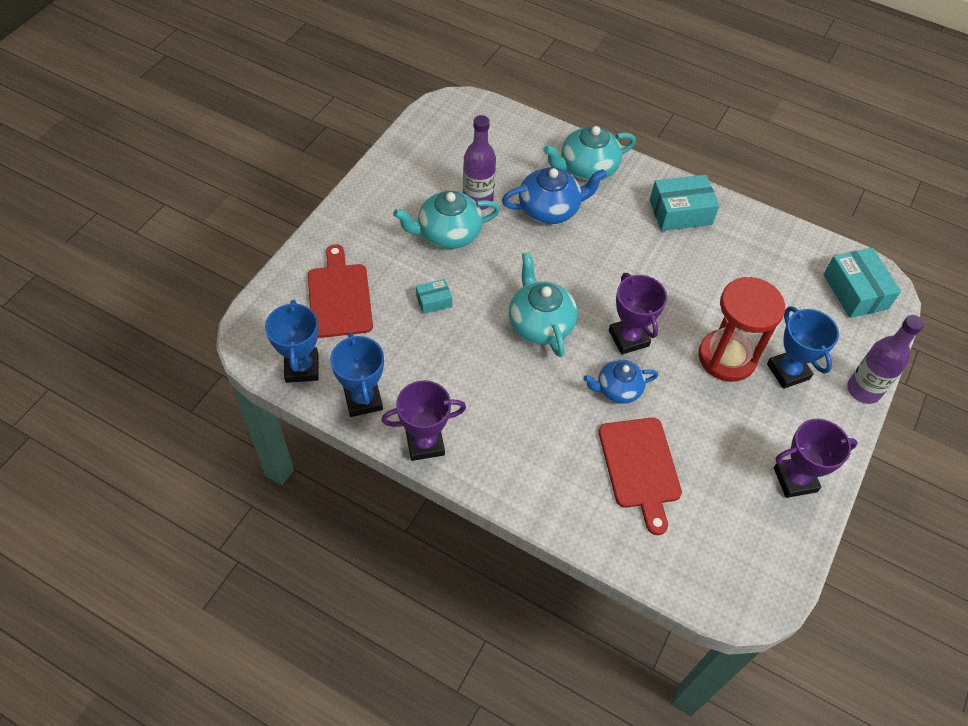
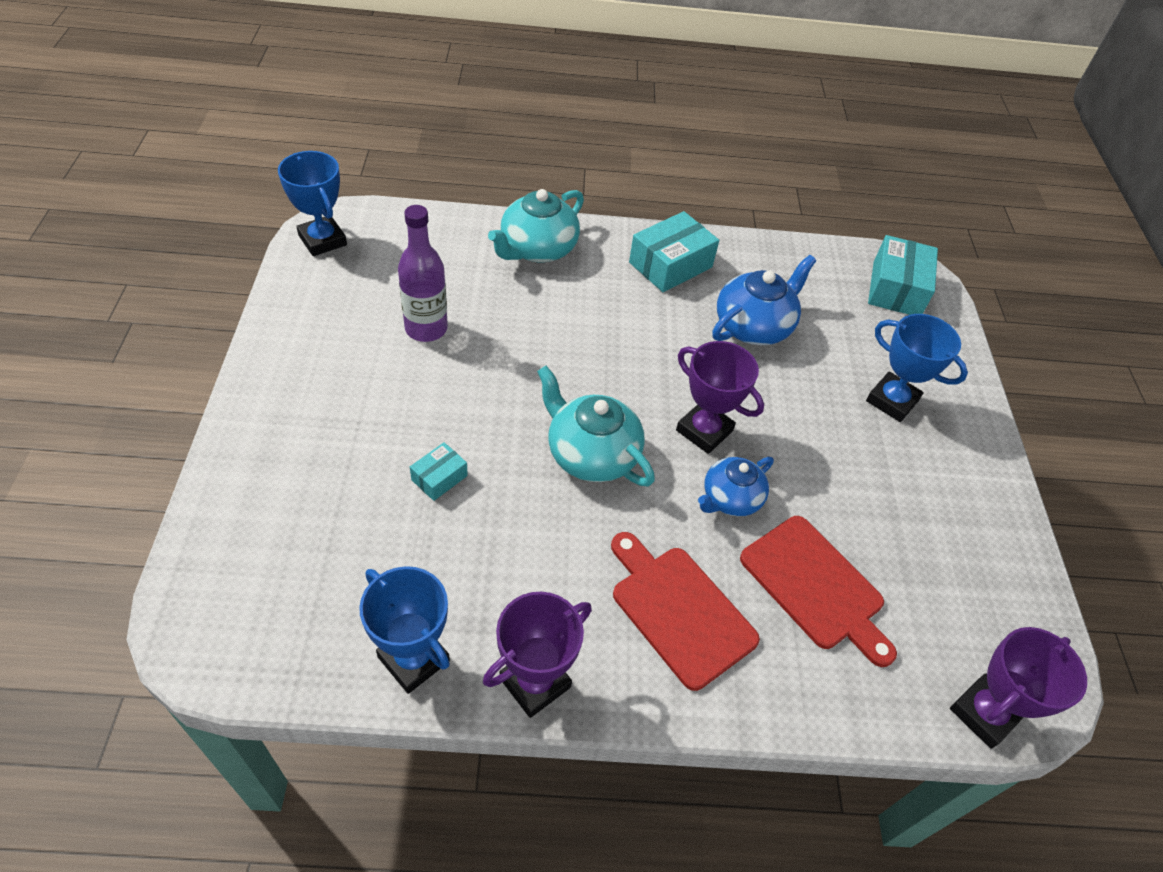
camera: 30 degrees left, 5 degrees down
(302, 368) = (297, 652): blue trophy -> blue trophy (322, 240)
(339, 297) = (302, 523): red cutting board -> red cutting board (679, 610)
(448, 233) = (410, 383): turquoise teapot -> none
(550, 209) = (522, 310): blue teapot -> blue teapot (753, 326)
(727, 357) = (822, 410): red hourglass -> none
(795, 479) = (981, 522): purple trophy -> purple trophy (984, 713)
(855, 291) = (896, 289): turquoise box -> turquoise box turned 60 degrees clockwise
(863, 390) = (975, 391): purple bottle -> none

